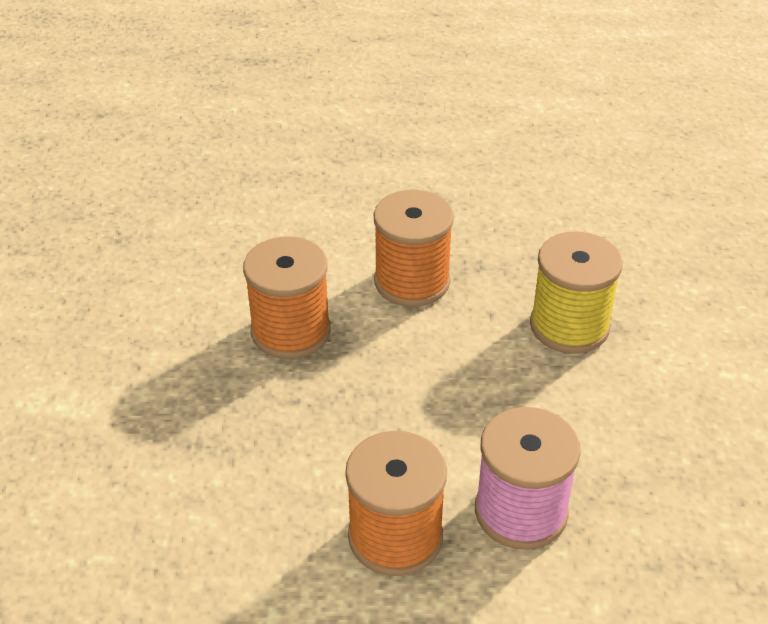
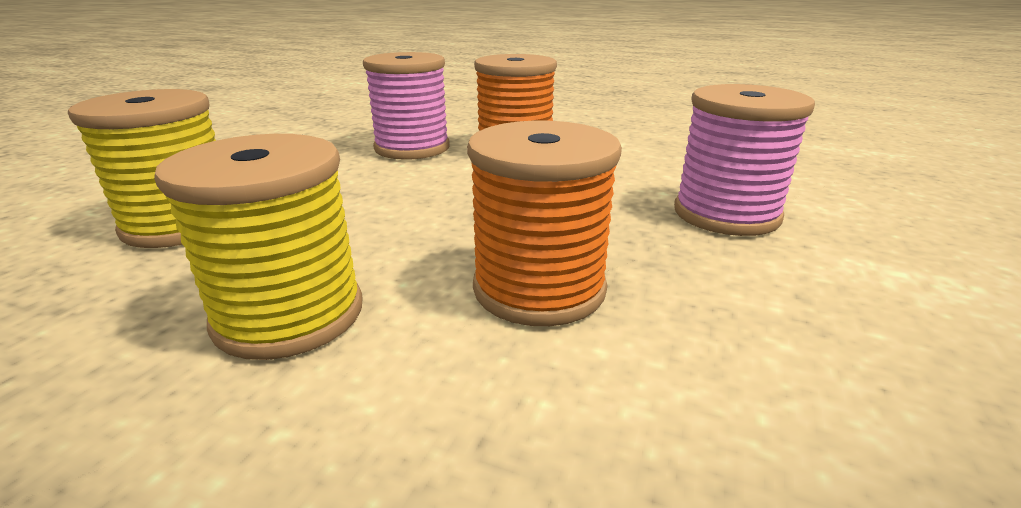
camera: 160 degrees left, 15 degrees down
(163, 451) = (726, 214): none -> pink spool
(412, 281) = (289, 315): orange spool -> yellow spool

